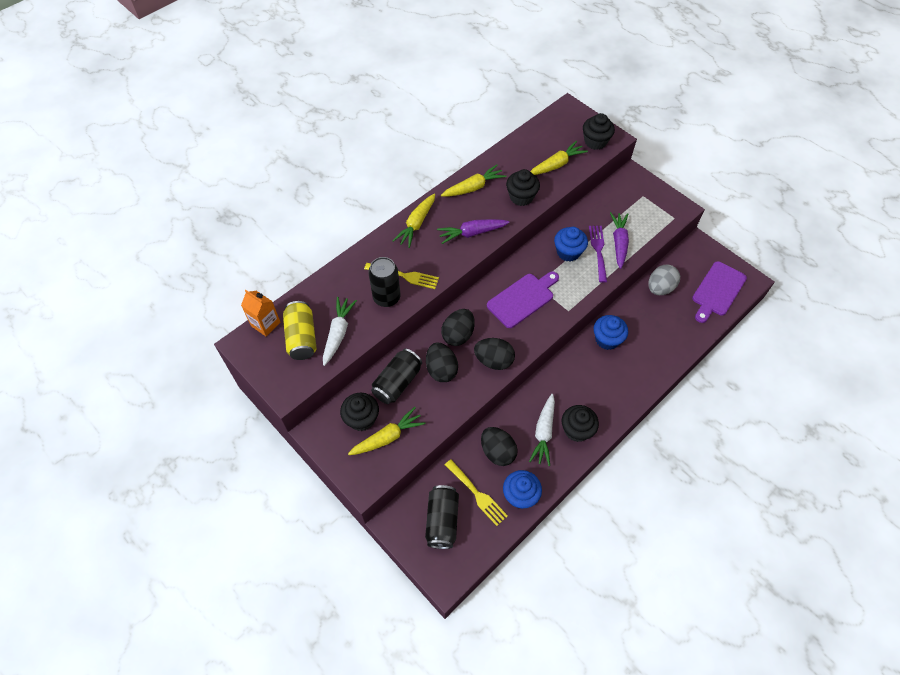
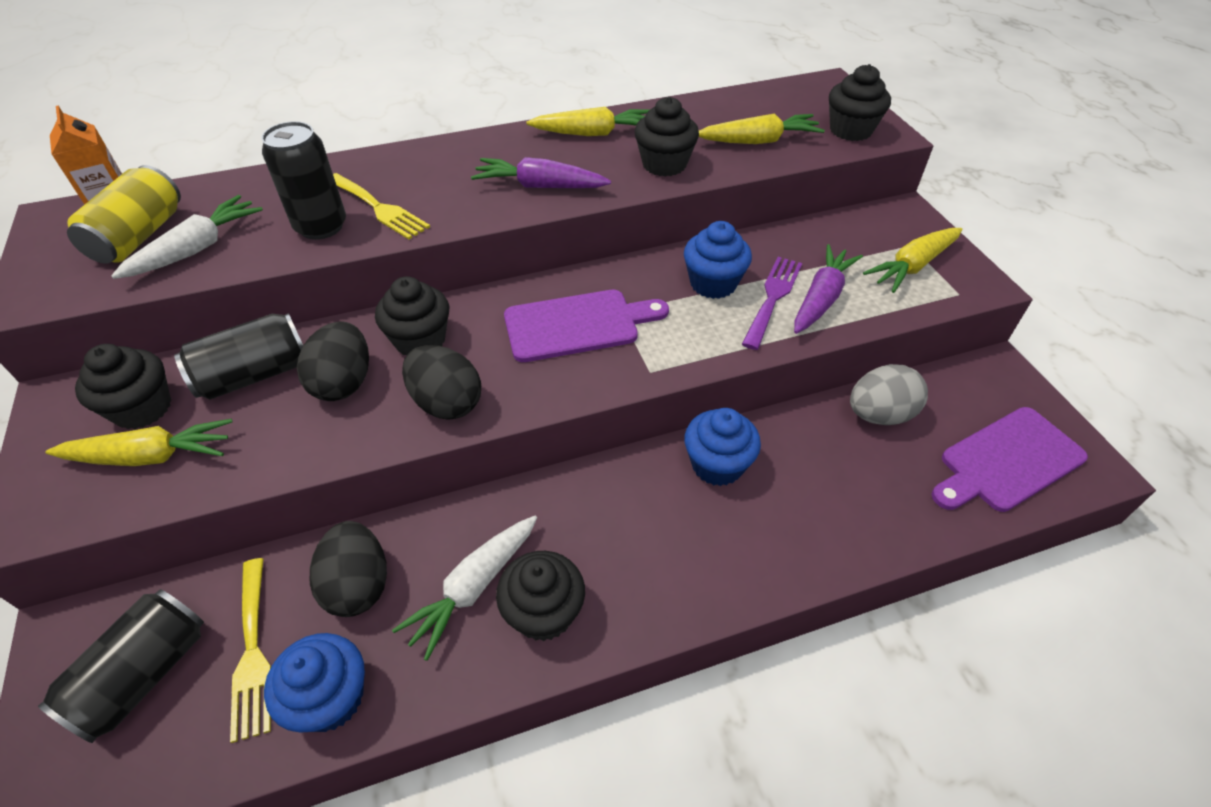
camera: 25 degrees right, 10 degrees down
(416, 224) = (461, 152): yellow carrot -> yellow carrot (912, 266)
(458, 335) = (420, 340): black egg -> black cupcake

